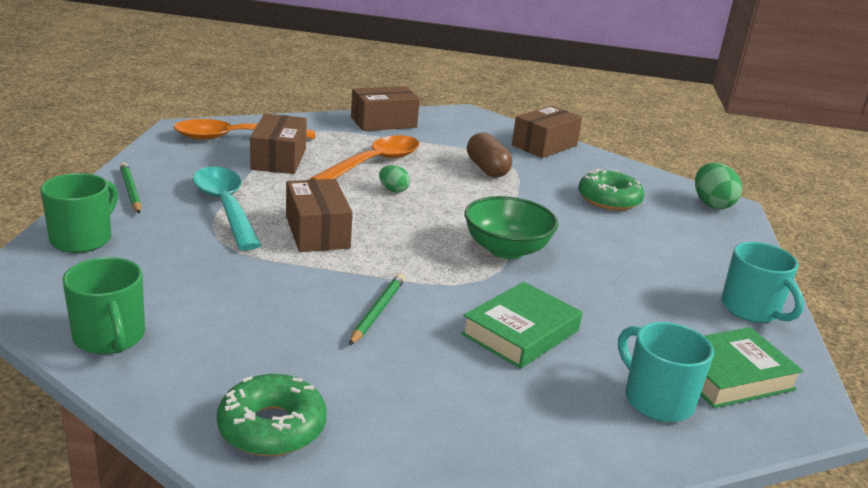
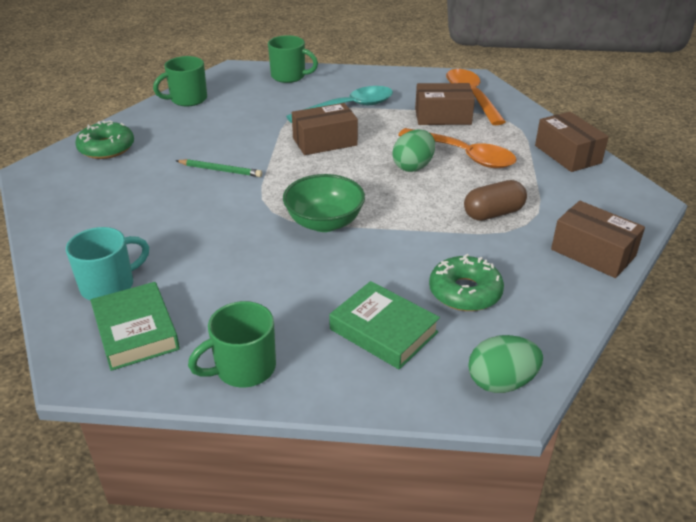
camera: 90 degrees right, 10 degrees up
(131, 190) = (358, 78): green pencil -> none
(393, 190) = (413, 167): green egg -> green egg, size x1.70
(520, 332) = (197, 227): green book -> green book (383, 330)
(751, 310) = (243, 368): turquoise mug -> green mug

